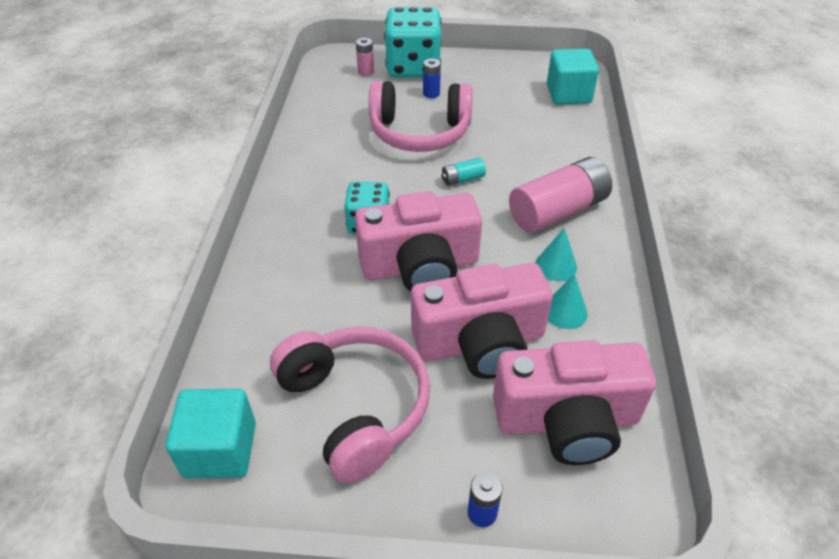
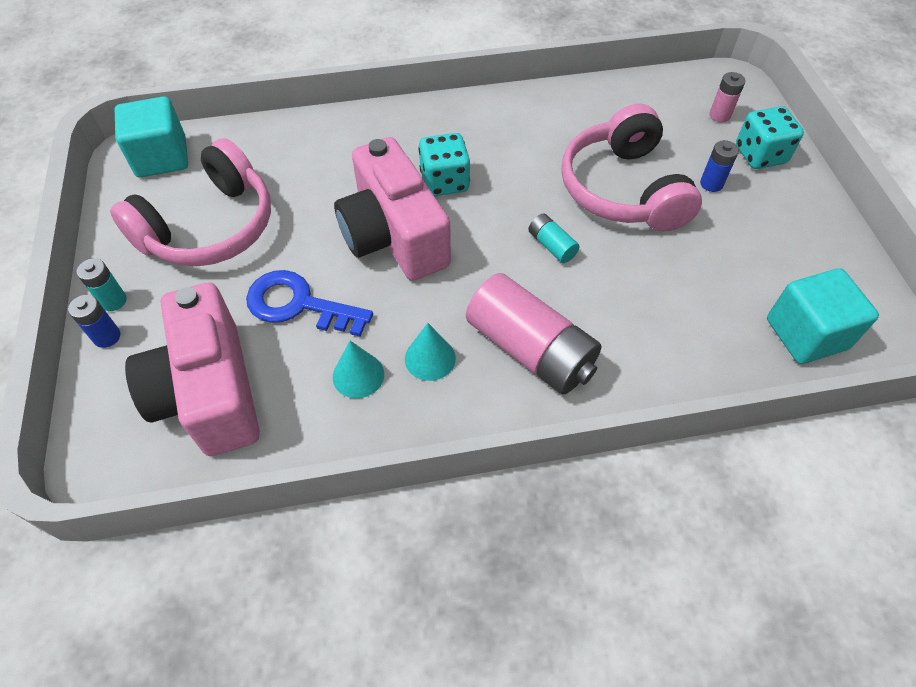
camera: 75 degrees right, 10 degrees up
(413, 67) = (760, 155): turquoise dice -> turquoise dice, size x0.60
(433, 506) = (113, 301): none -> turquoise battery
(480, 342) = (298, 304): pink camera -> blue key

